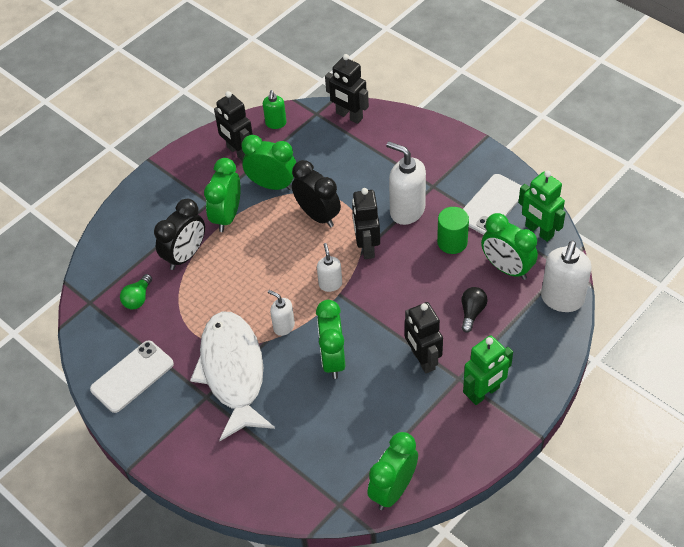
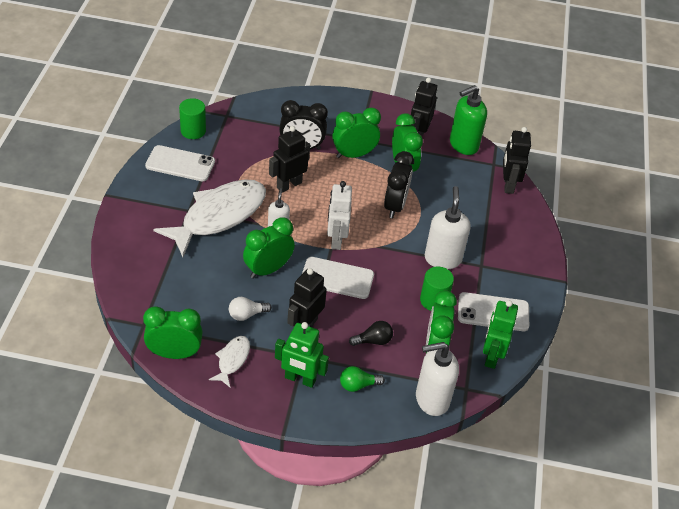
camera: 50 degrees right, 5 degrees down
(90, 344) = (193, 131): none -> green cylinder
(138, 298) = (247, 138): green light bulb -> green light bulb (358, 385)
(276, 123) = (463, 145): green soap dispenser -> green soap dispenser, size x1.79
(330, 284) = (336, 239): white soap dispenser -> white robot
(367, 247) = (387, 247): black robot -> black robot (289, 185)
(379, 306) = (337, 278): none -> white phone
(380, 403) = (247, 314): none -> white light bulb
(430, 441) = (232, 360): none -> white fish

